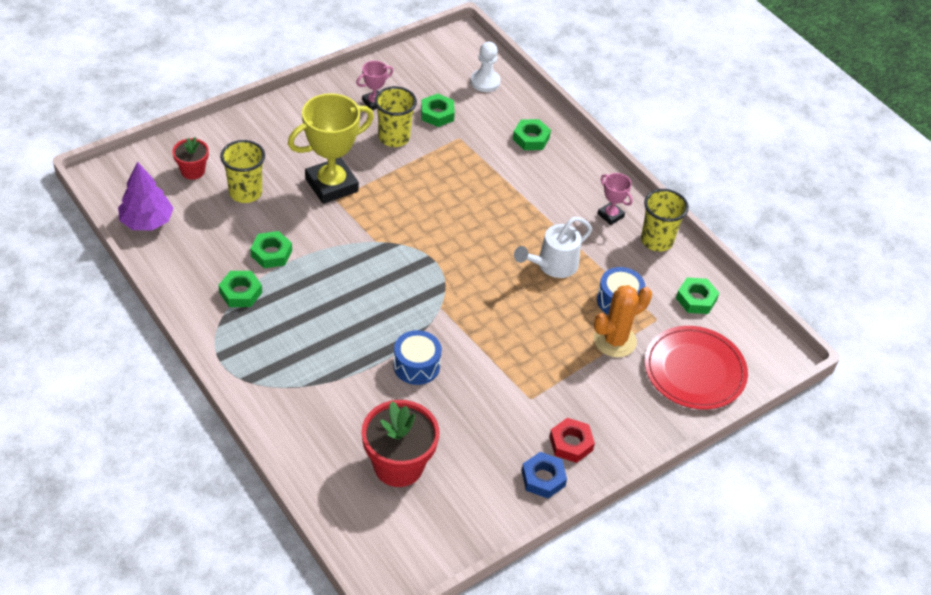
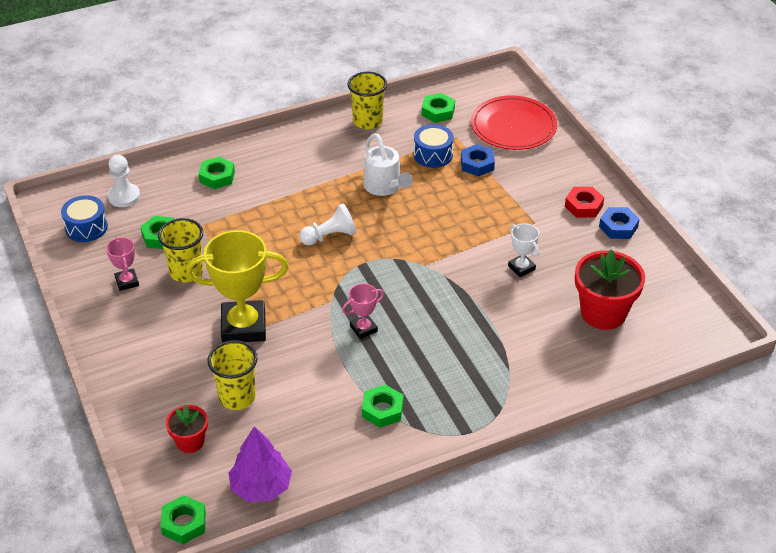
camera: 75 degrees left, 5 degrees down
(271, 253) = (332, 381): green nut -> green nut (184, 523)
(331, 185) = (243, 326): yellow trophy -> yellow trophy turned 75 degrees counterclockwise
(416, 365) = (492, 289): blue drum -> blue drum (86, 227)
(454, 389) = (521, 268): none -> white trophy
(466, 230) = (329, 236): none -> white pawn
(610, 215) = (331, 143): pink trophy -> pink trophy (363, 329)
(615, 340) = (477, 164): orange cactus -> blue nut

